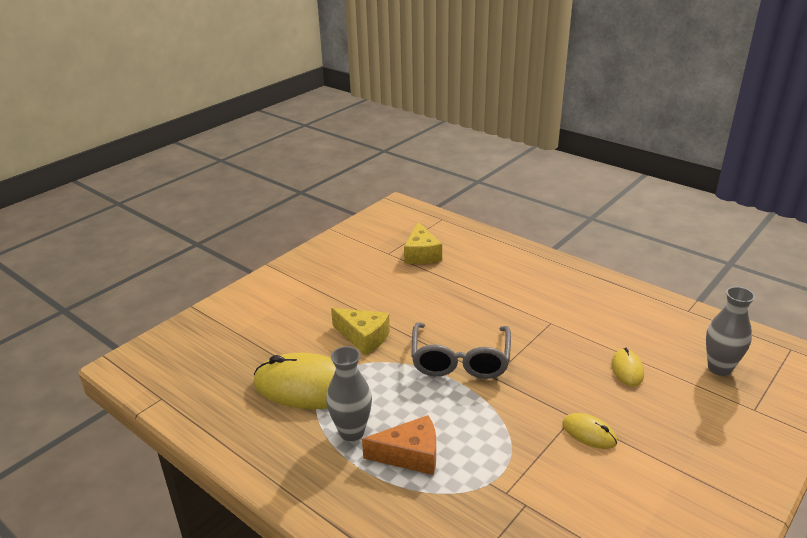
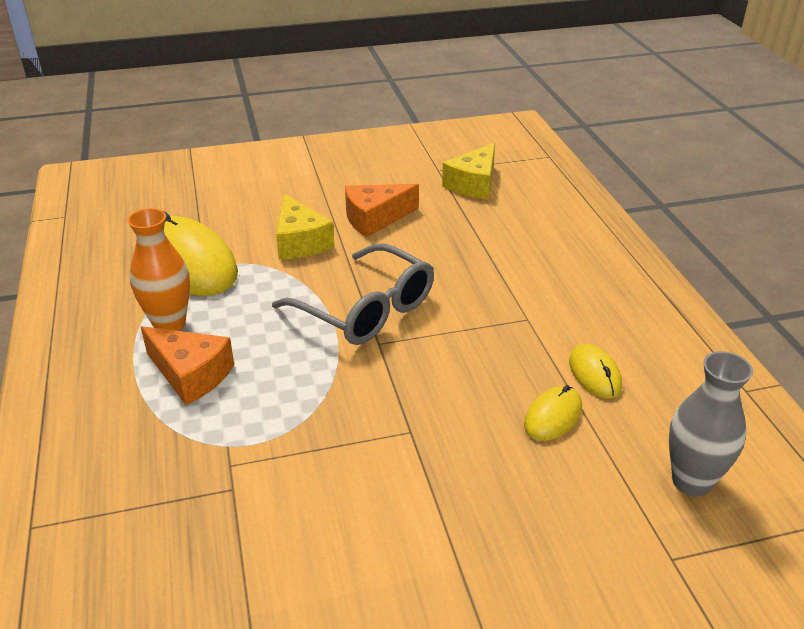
camera: 35 degrees right, 5 degrees up
(352, 432) = (169, 324): grey vase -> orange vase
(391, 301) = (375, 218): none -> orange cheese
(460, 360) = (366, 309): grey glasses -> grey glasses turned 90 degrees counterclockwise
(589, 433) = (404, 459): yellow mouse -> yellow mouse (594, 374)

